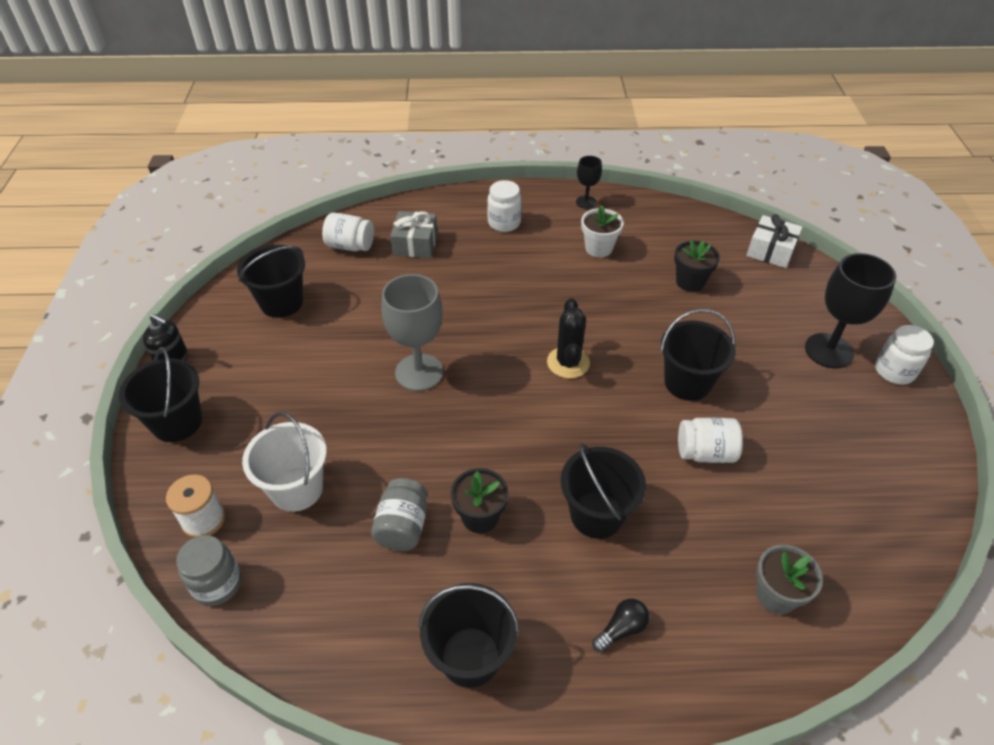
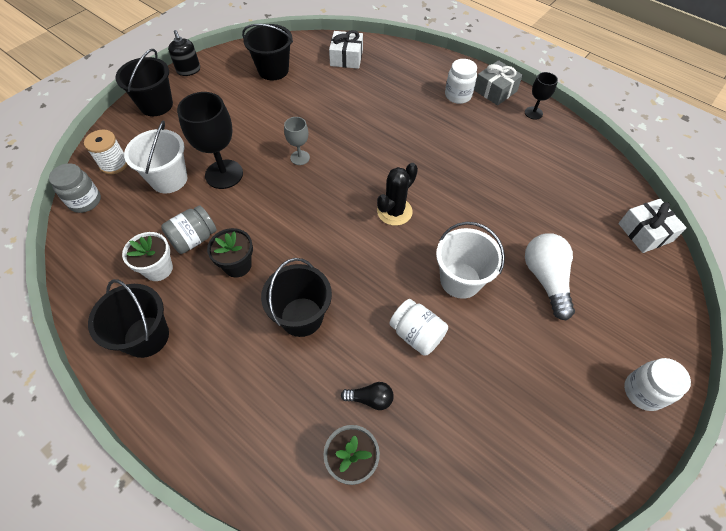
camera: 40 degrees right, 10 degrees up
(350, 246) = (346, 58): white jar -> white gift
(415, 244) = (385, 78): grey gift -> grey gift (495, 91)
(419, 372) = (300, 158): grey goblet -> grey goblet, size x0.53
(598, 248) = (505, 150): white flower pot -> white flower pot (158, 269)
(621, 629) = (236, 394): black light bulb -> black light bulb (370, 398)
(687, 382) = (460, 280): black bucket -> white bucket
(690, 282) = (547, 214): black flower pot -> none
(746, 335) = (545, 279): none -> white light bulb
(829, 351) = (602, 336): black goblet -> black goblet (224, 174)

